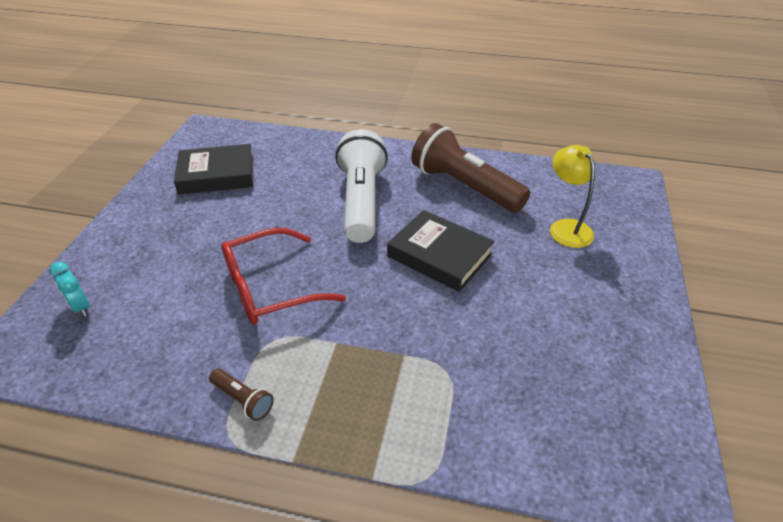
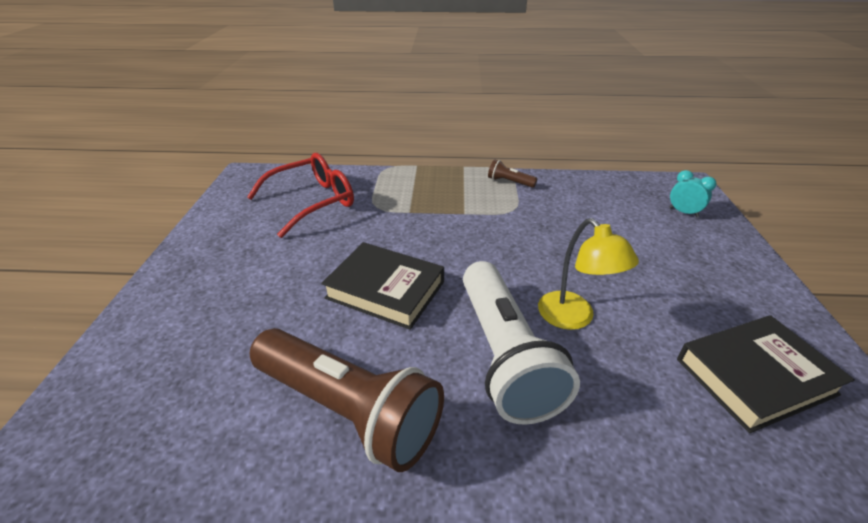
camera: 170 degrees right, 5 degrees down
(270, 287) = (543, 241): red glasses -> red glasses (312, 202)
(566, 227) = (213, 348): yellow lamp -> yellow lamp (573, 318)

